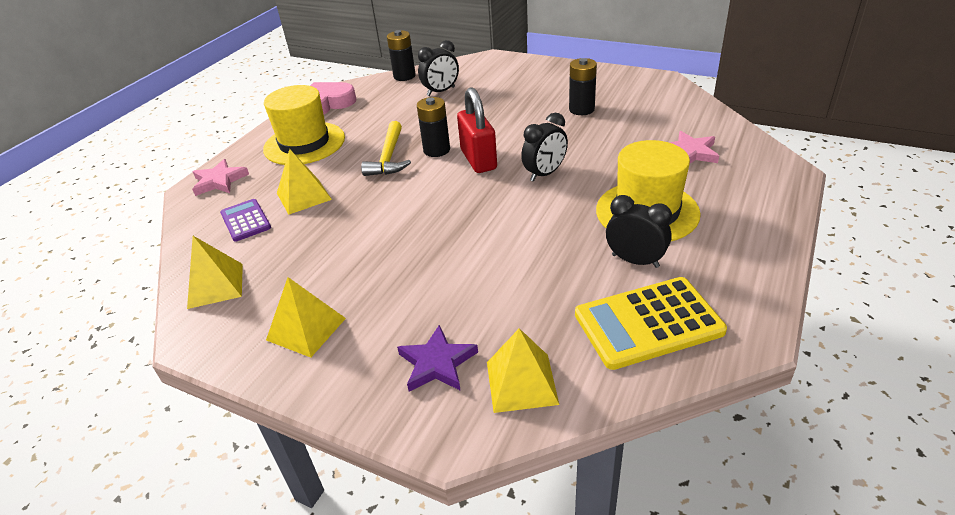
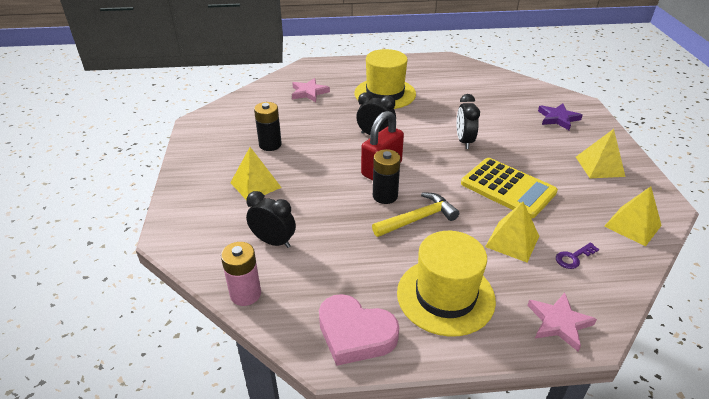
camera: 125 degrees left, 0 degrees up
(245, 221) = (573, 257): purple calculator -> purple key
(404, 76) = (245, 294): black battery -> pink battery
(521, 382) = (537, 96): yellow pyramid -> yellow pyramid (255, 185)
(635, 261) = (430, 89): black clock -> black clock (464, 141)
(648, 323) = (468, 78): yellow calculator -> yellow calculator (508, 188)

